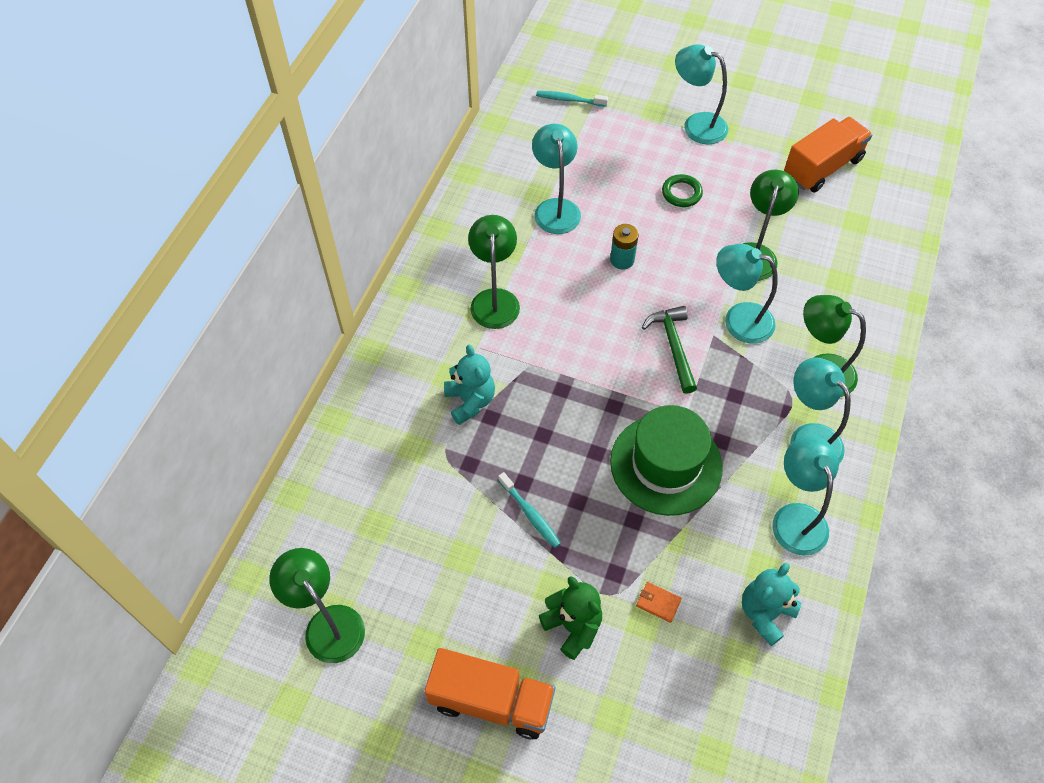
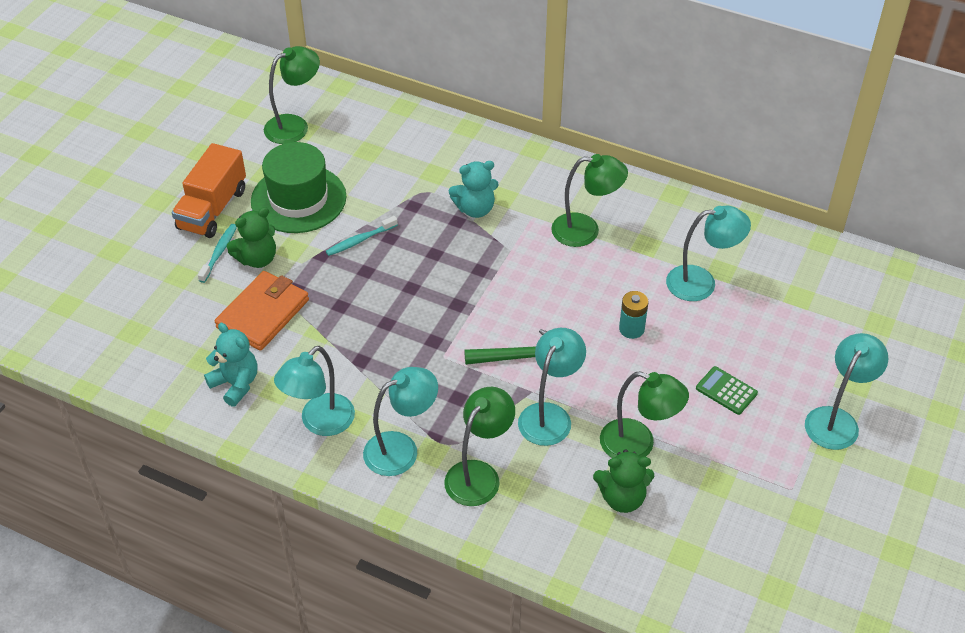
camera: 95 degrees right, 10 degrees down
(569, 100) = (865, 307): turquoise toothbrush -> turquoise toothbrush (219, 252)
(658, 603) = (263, 313): orange wallet -> orange wallet, size x2.47
(666, 464) = (391, 335): green hat -> green hat (298, 199)
(681, 193) = (726, 391): green ring -> green calculator
(795, 517) = (320, 423): turquoise lamp -> turquoise lamp turned 135 degrees clockwise
(814, 264) = (622, 498): none -> green teddy bear
(822, 167) = (774, 537): orange truck -> none

